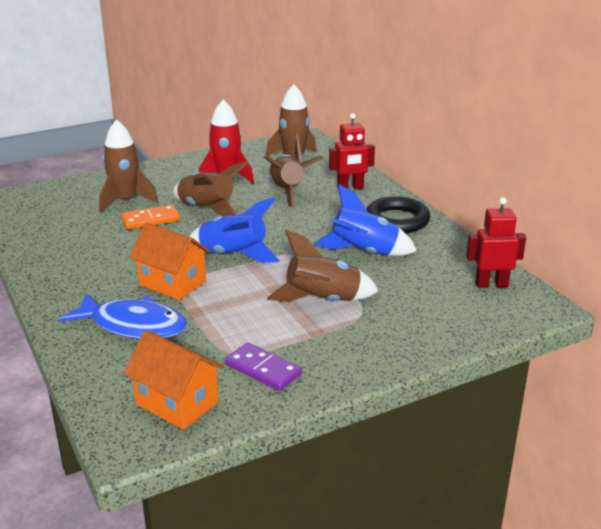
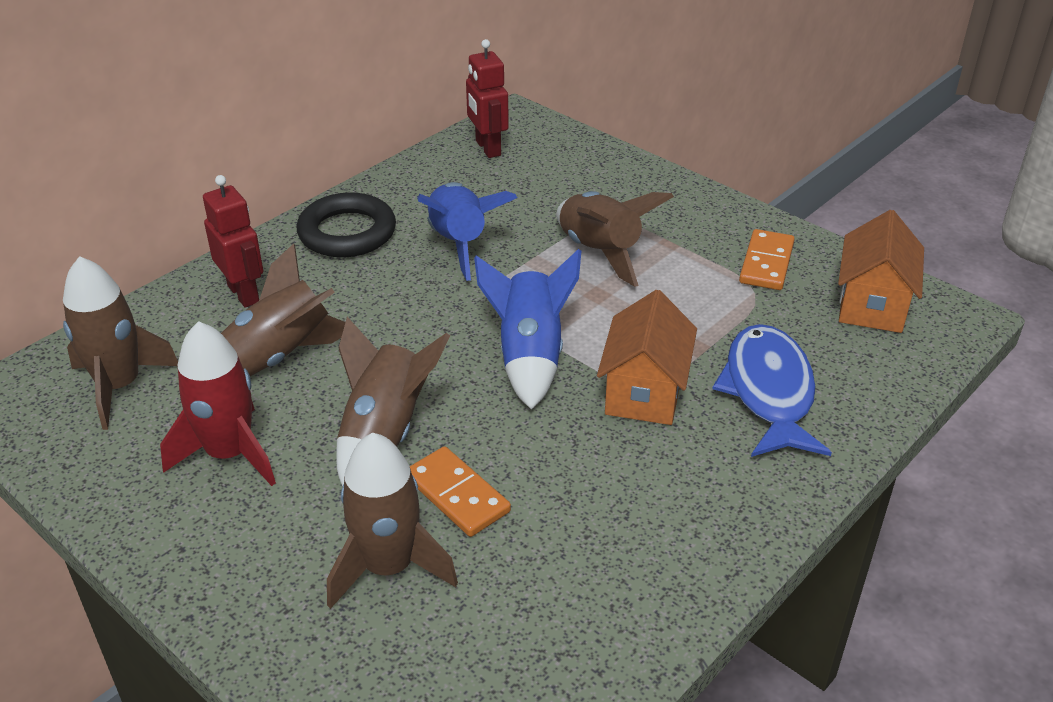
camera: 110 degrees left, 10 degrees up
(263, 369) = (766, 263): purple domino -> orange domino

